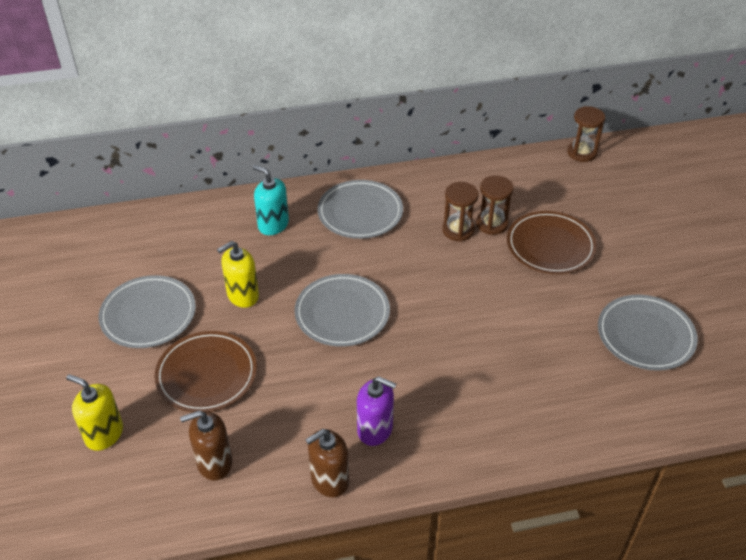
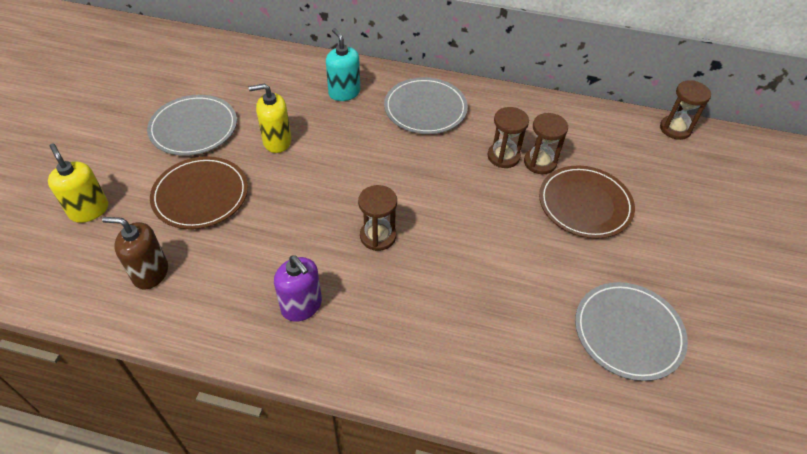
camera: 25 degrees right, 5 degrees up
(329, 480) = (230, 333): brown soap dispenser -> none
(342, 313) = (348, 189): grey plate -> none
(398, 343) = (378, 236): none -> brown hourglass

